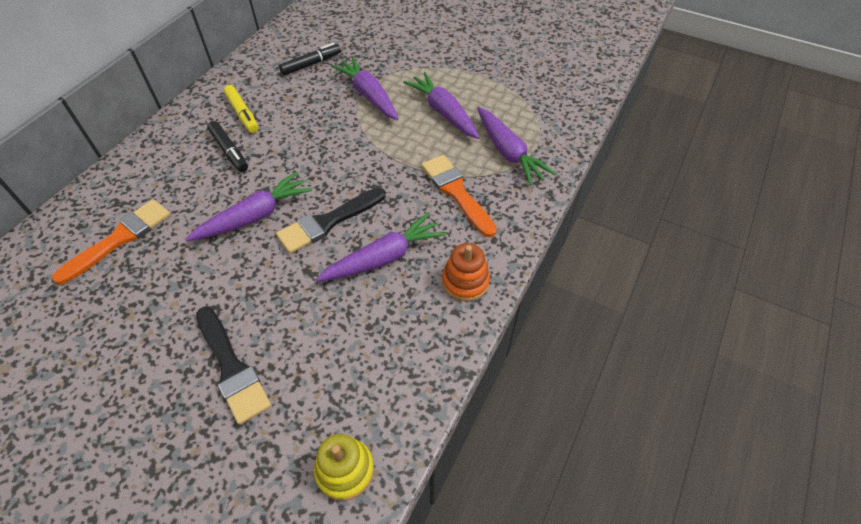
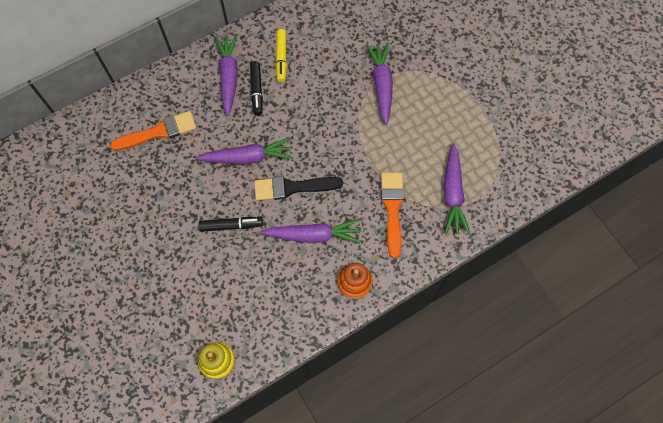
camera: 30 degrees right, 15 degrees up
(232, 368) = (186, 263): black brush -> none
(311, 64) = (355, 30): black marker -> black marker (231, 225)
(443, 112) = (428, 130): purple carrot -> purple carrot (229, 76)

